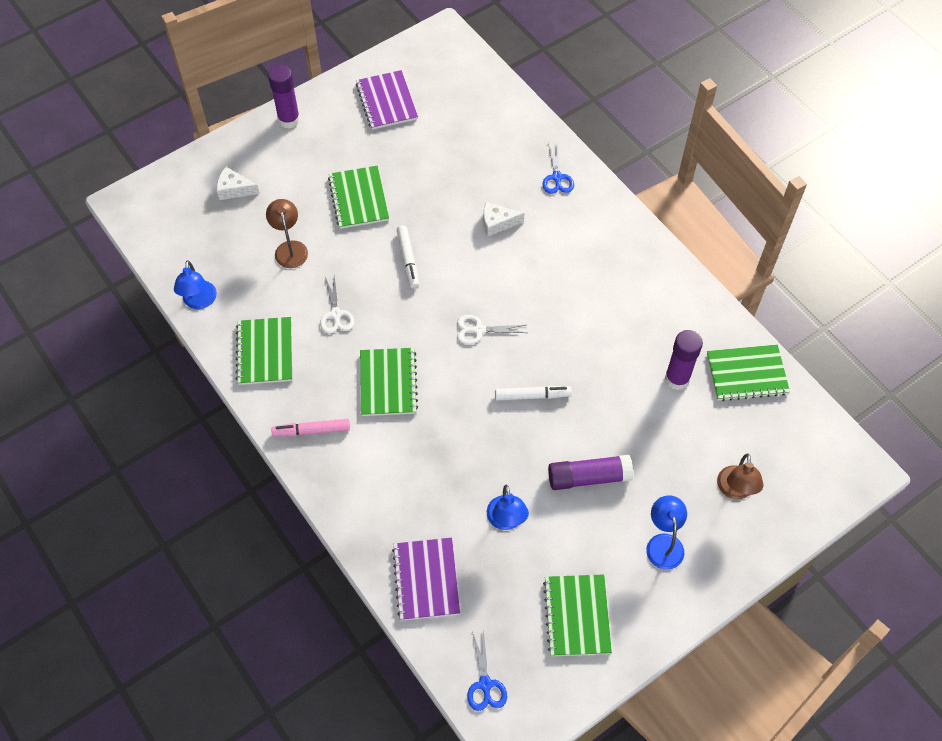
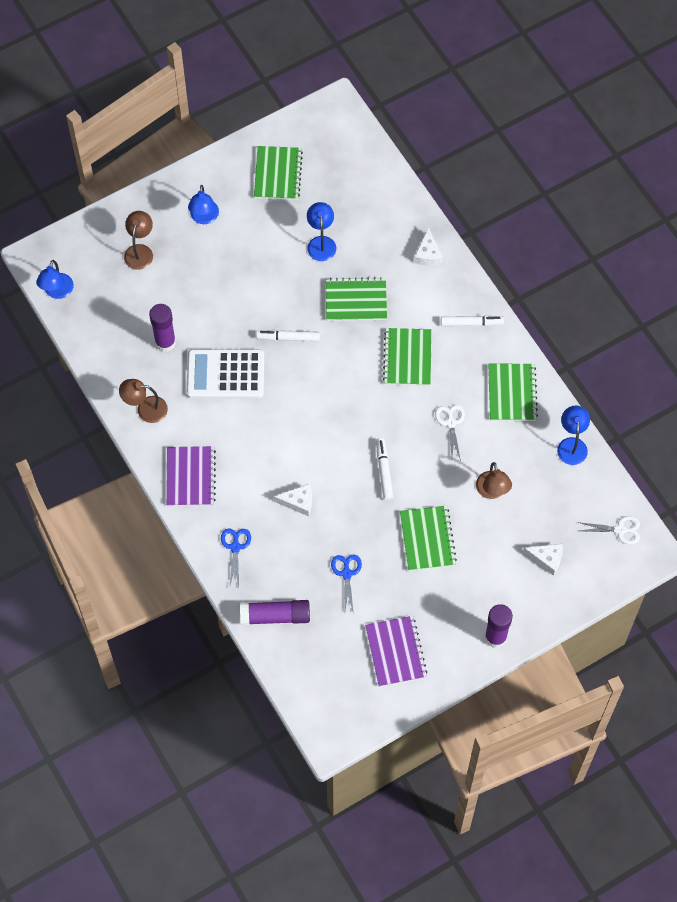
camera: 175 degrees left, 5 degrees up
(312, 431) = (471, 323): pink marker -> white marker
(368, 516) = (428, 254): none -> white cheese
(426, 580) = (386, 206): purple notebook -> purple notebook (190, 477)
(479, 330) = (326, 398): white scissors -> white scissors (620, 530)
(485, 684) = (349, 137): blue scissors -> blue scissors (346, 573)
(588, 477) = (253, 269): purple glue stick -> purple glue stick (275, 616)
(599, 347) = (225, 374): none -> white calculator
(682, 303) = (145, 409): none -> brown lamp
(747, 374) = (106, 342): green notebook -> green notebook (356, 300)
(822, 429) = (57, 292): none -> blue lamp

